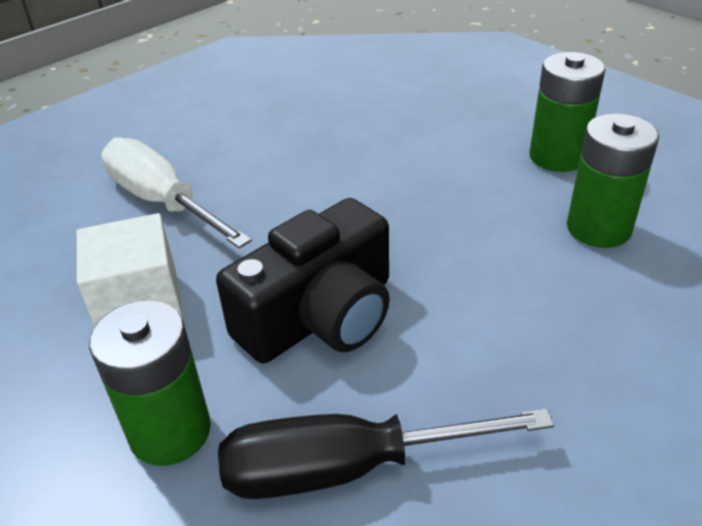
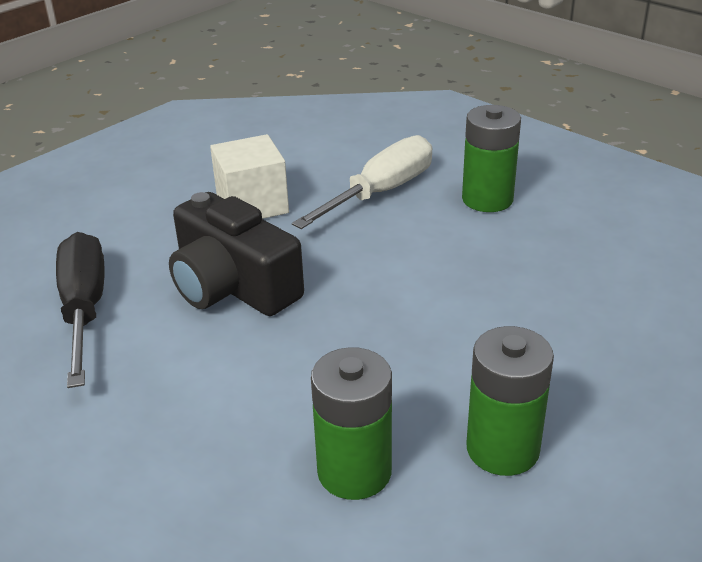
camera: 85 degrees right, 5 degrees down
(170, 431) = (134, 236): green battery -> green battery (487, 199)

